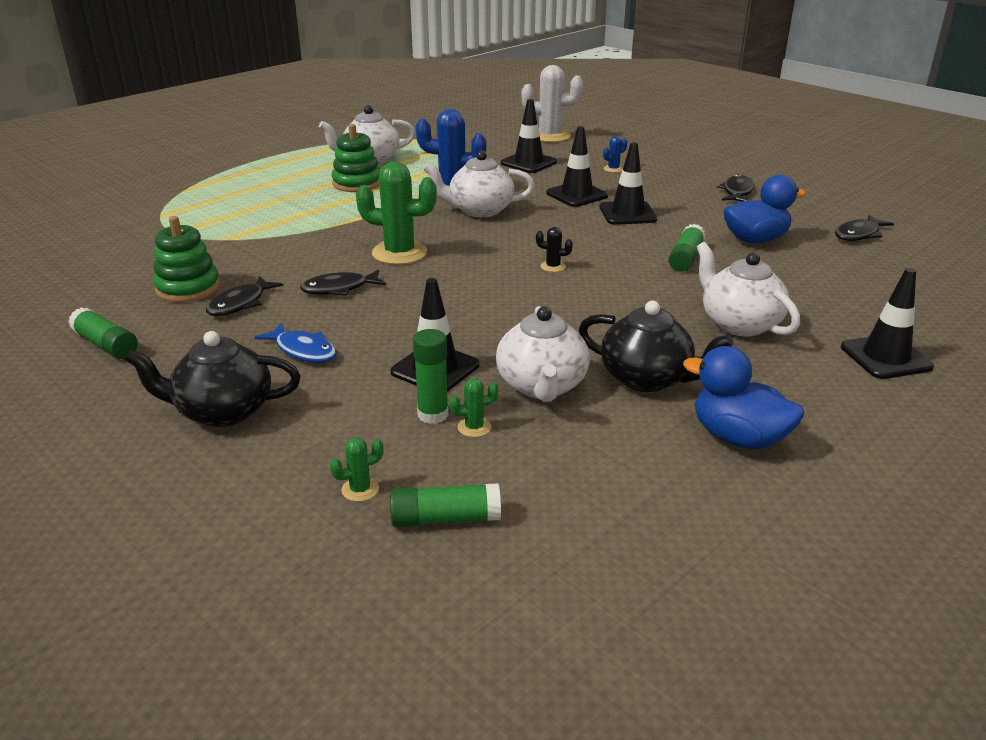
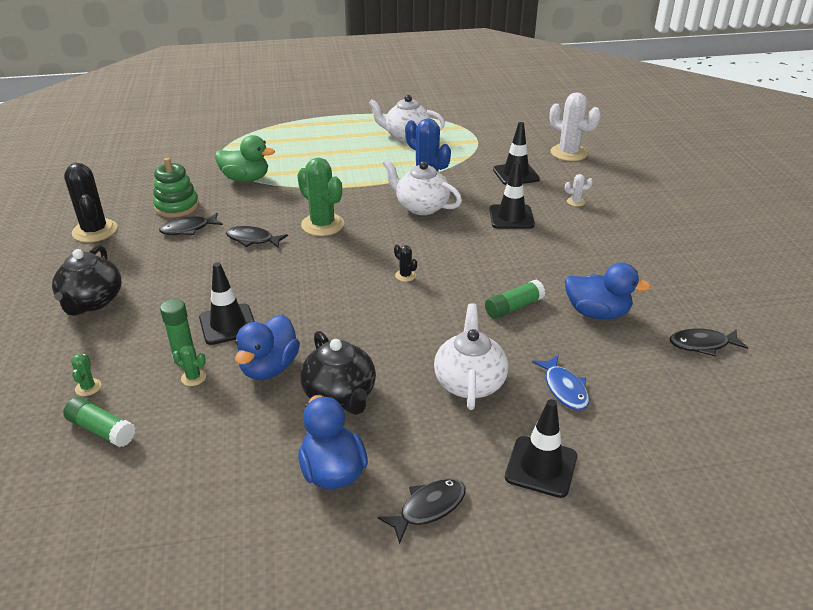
camera: 35 degrees right, 5 degrees up
(106, 345) = (95, 231): green glue stick -> black cactus
(223, 411) = (92, 301): black teapot -> black teapot turned 120 degrees counterclockwise
(239, 240) = (246, 179): none -> green duck
(303, 350) = (178, 278): blue fish -> blue fish (564, 389)
(357, 183) = (371, 155): green stacking toy -> none
(360, 489) = (88, 387): green cactus -> green cactus turned 75 degrees clockwise
(541, 386) = (269, 367): white teapot -> blue duck
(613, 169) = (575, 202): blue cactus -> white cactus
(627, 213) = (526, 249): black traffic cone -> none
(737, 192) = (651, 260): black fish -> black fish (428, 508)

